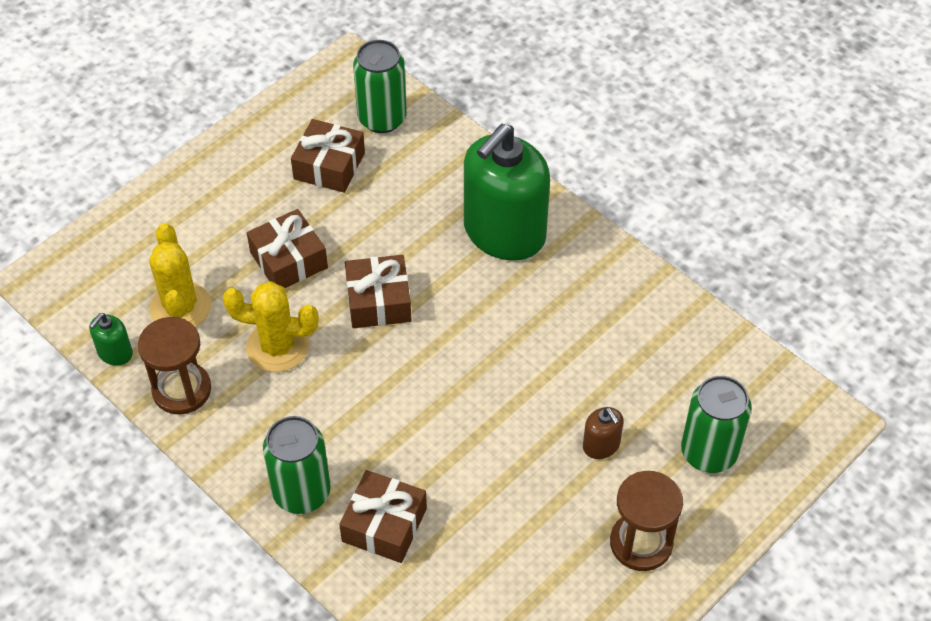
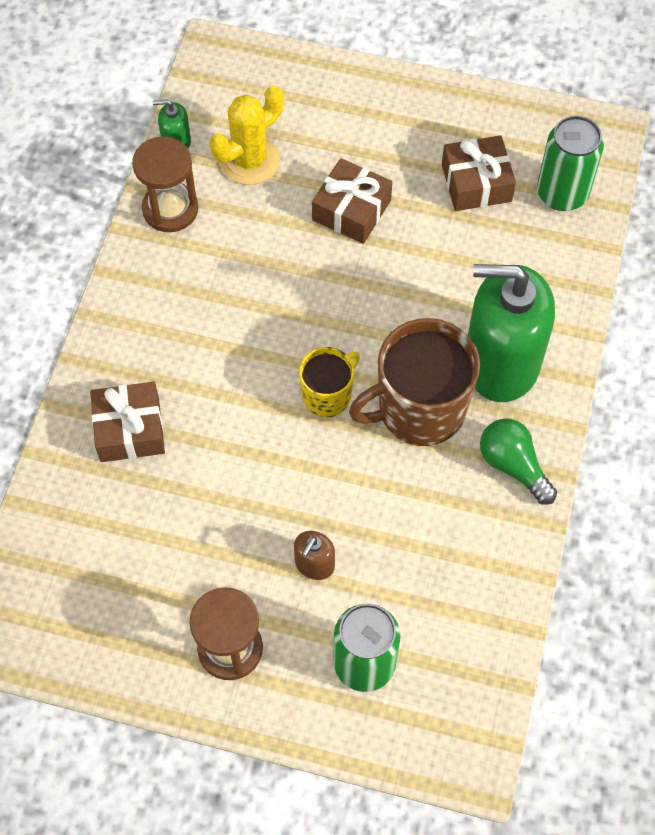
camera: 60 degrees right, 10 degrees up
(277, 347) = (256, 253): yellow cactus -> none
(301, 492) = (125, 350): green can -> none
(378, 301) = (354, 302): brown gift -> none
(452, 361) = (328, 395): none -> yellow mug
(508, 305) = (419, 409): none -> brown mug
(599, 270) = (513, 465): none -> green light bulb

